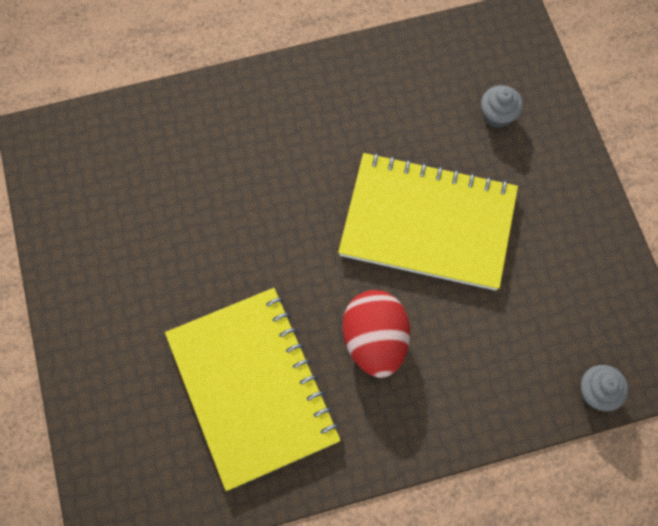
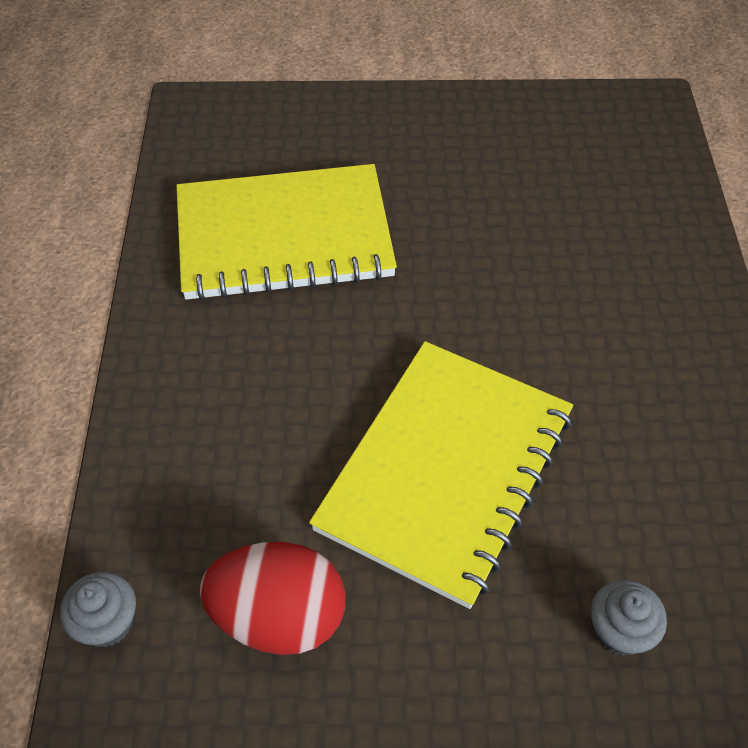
camera: 105 degrees right, 15 degrees down
(375, 341) = (294, 366): red egg -> red egg (279, 617)

